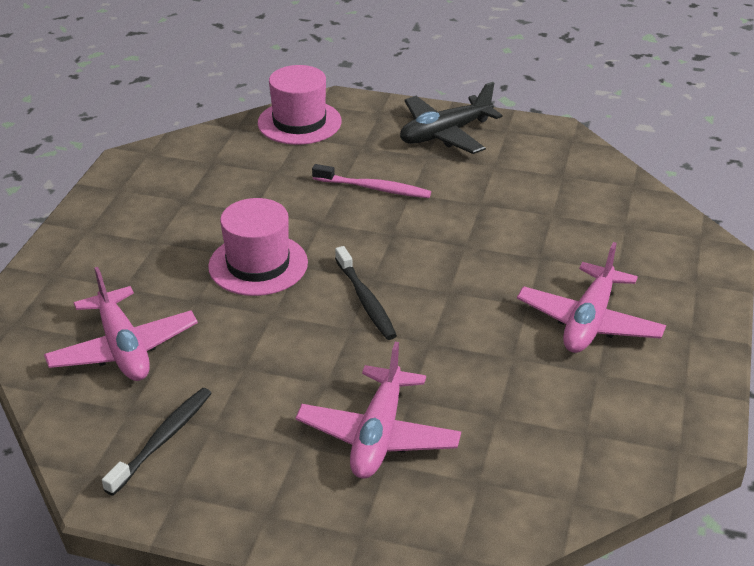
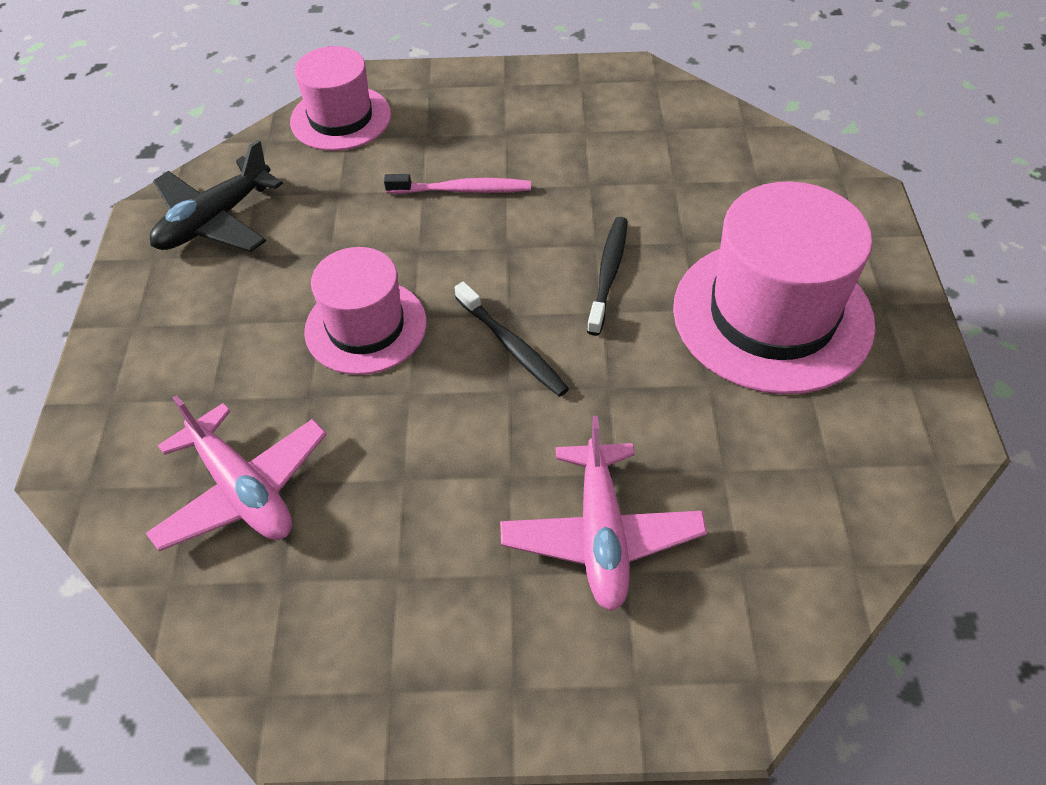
camera: 15 degrees left, 15 degrees up
(162, 440) = (342, 614): black toothbrush -> black toothbrush (608, 274)
(445, 134) = (514, 100): black plane -> black plane (215, 220)
(589, 322) = (772, 315): pink plane -> pink hat

